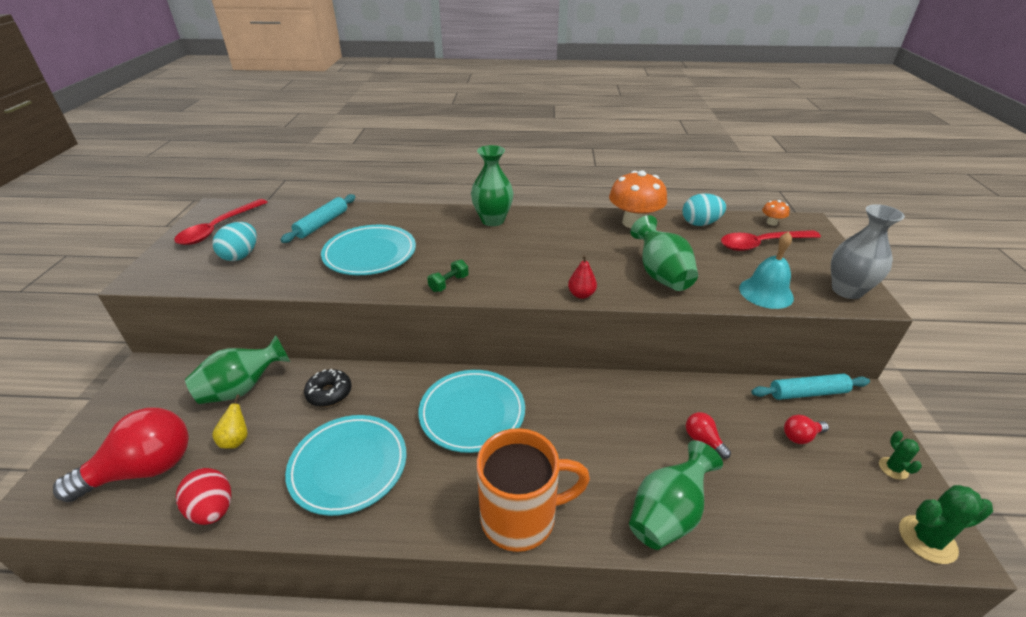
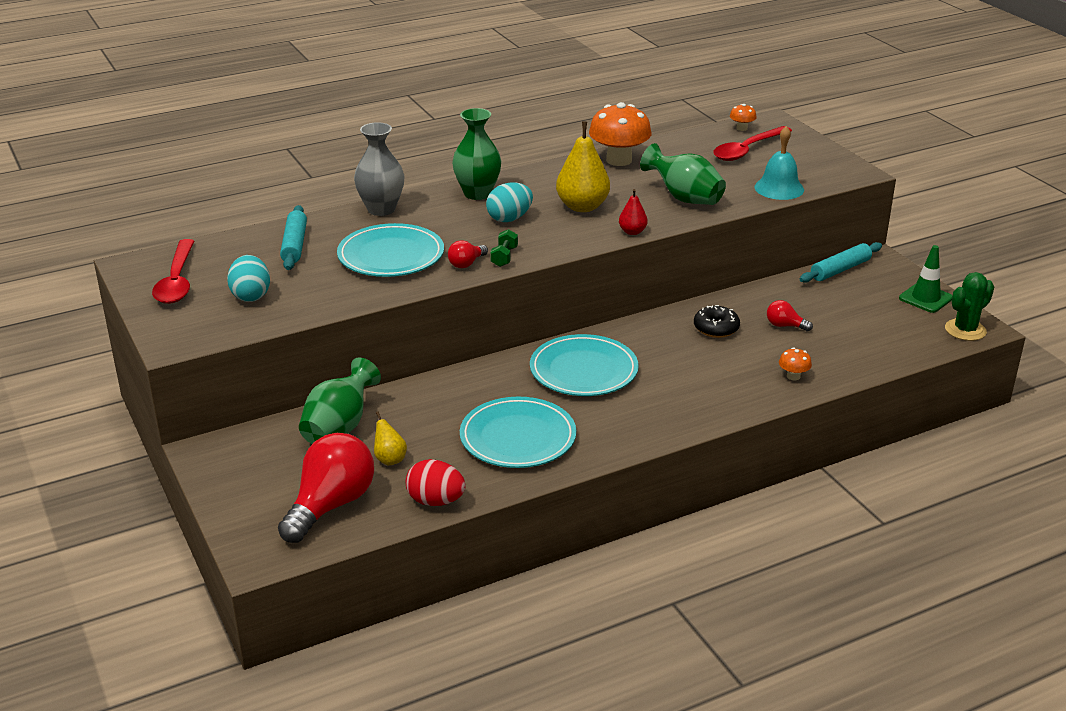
camera: 30 degrees left, 5 degrees down
(329, 393) = (433, 402): black donut -> black donut (716, 328)
(521, 517) = (691, 415): orange mug -> none
(562, 256) = (582, 207): none -> yellow pear
(667, 514) = (793, 376): green vase -> orange mushroom
(700, 223) = (680, 145): turquoise egg -> turquoise egg (509, 218)
(801, 436) = (853, 300): red light bulb -> red light bulb (466, 264)
(847, 290) = (838, 169): grey vase -> grey vase (381, 209)
(893, 468) = (925, 298): green cactus -> green traffic cone

